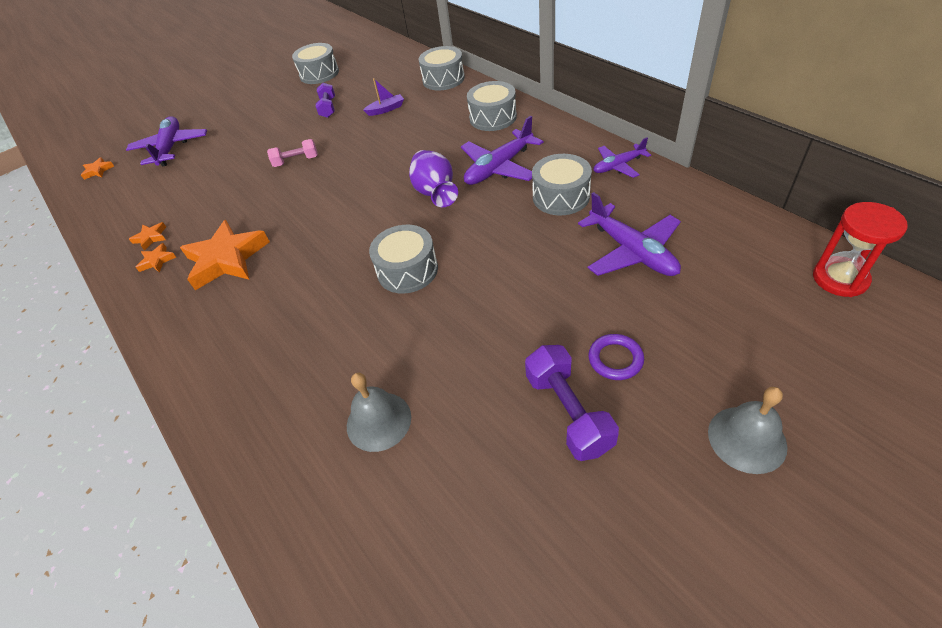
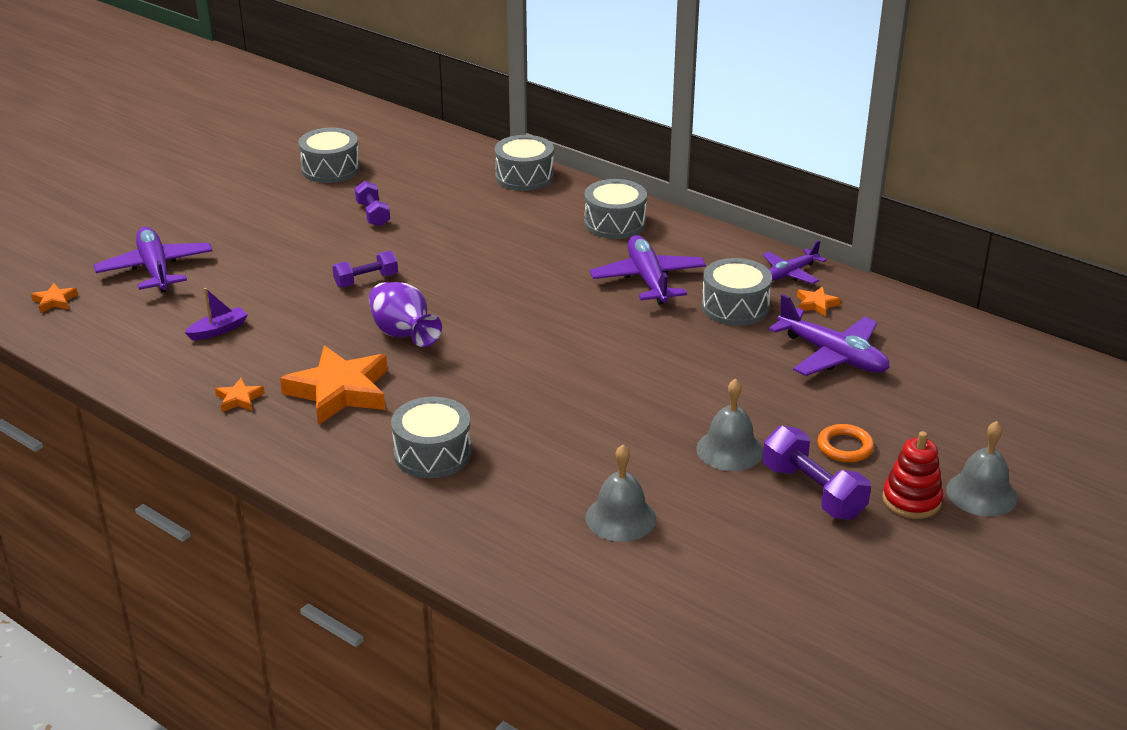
camera: 20 degrees left, 15 degrees down
(151, 237) = (209, 375): orange star -> orange star (816, 304)
(296, 161) = (366, 280): pink dumbbell -> purple dumbbell
(386, 109) = (461, 215): purple boat -> purple boat (218, 330)
(407, 270) = (584, 388): grey drum -> grey drum (432, 453)
(435, 193) = (579, 309): purple vase -> purple vase (403, 334)
(499, 168) = (648, 279): purple plane -> purple plane turned 135 degrees clockwise
(505, 350) = (729, 450): none -> grey bell
(615, 359) = (845, 447): purple ring -> orange ring
(667, 438) = (911, 500): none -> red stacking toy
(840, 278) = (1041, 366): red hourglass -> none

